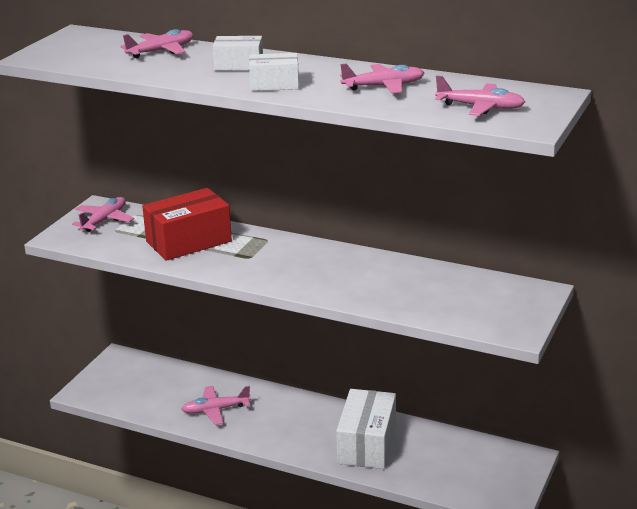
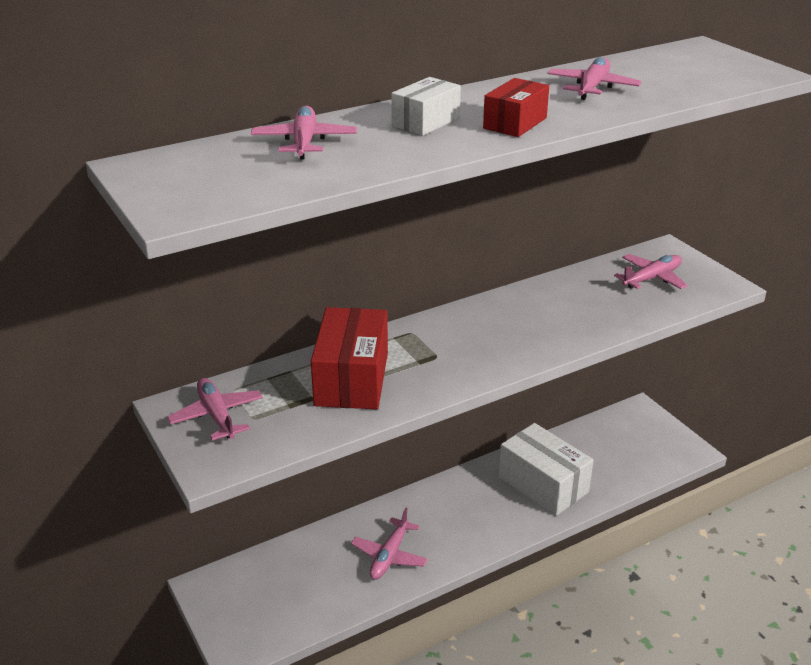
camera: 55 degrees left, 5 degrees up
(274, 84) = (515, 123): white box -> red box
(480, 107) = (700, 73): pink plane -> pink plane (651, 278)

